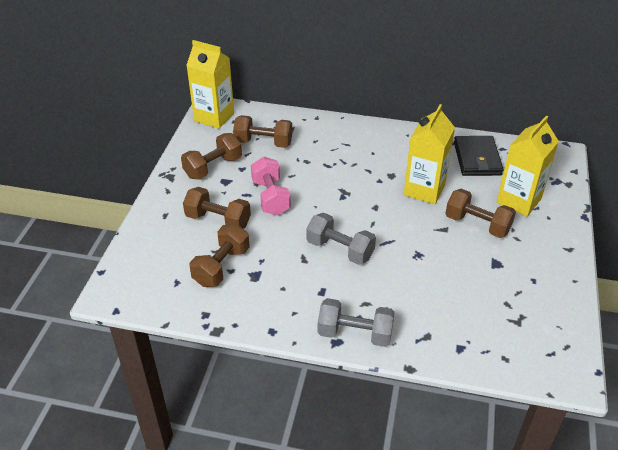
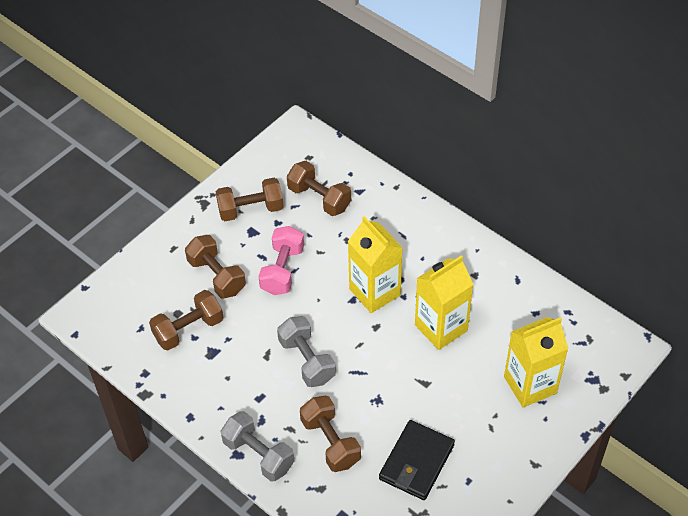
camera: 30 degrees right, 10 degrees up
(214, 117) = (291, 143): yellow carton -> yellow carton (374, 292)
(477, 159) = (528, 313): black wallet -> black wallet (416, 462)
(477, 224) = (463, 393): brown dumbbell -> brown dumbbell (330, 442)

